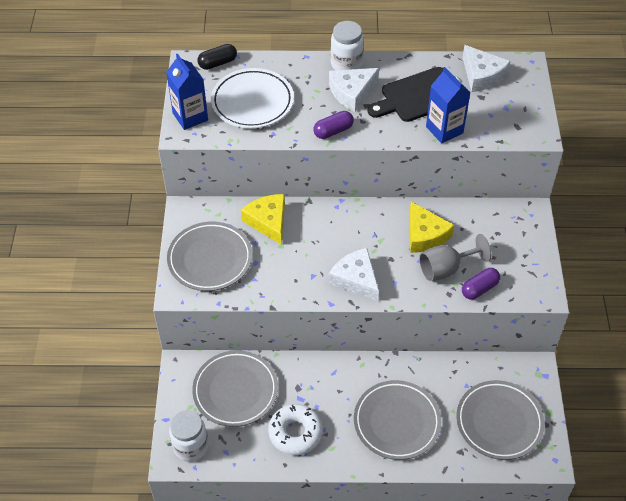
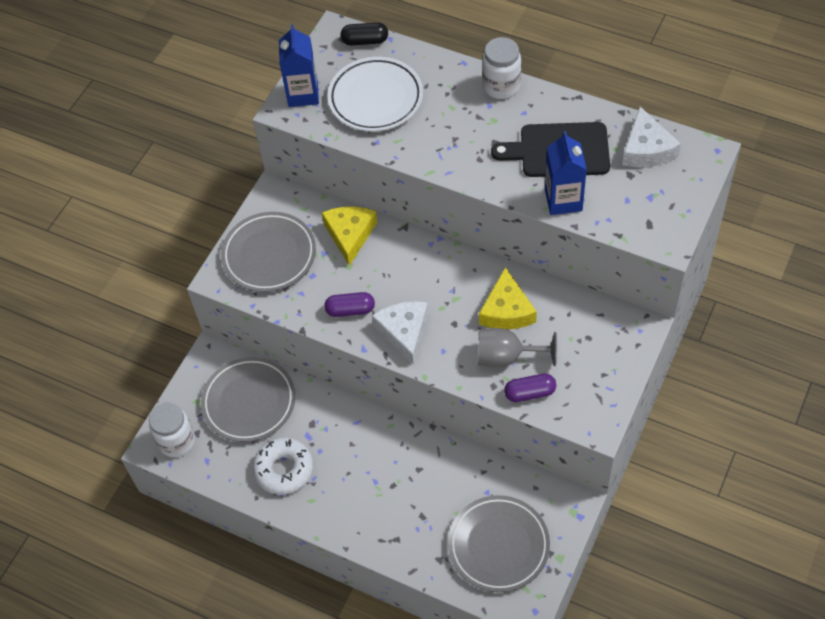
camera: 30 degrees right, 5 degrees up
(333, 131) = (441, 160): purple capsule -> purple capsule (350, 310)
(352, 92) = (487, 122): white cheese -> none
(397, 422) = (391, 501): grey plate -> none

